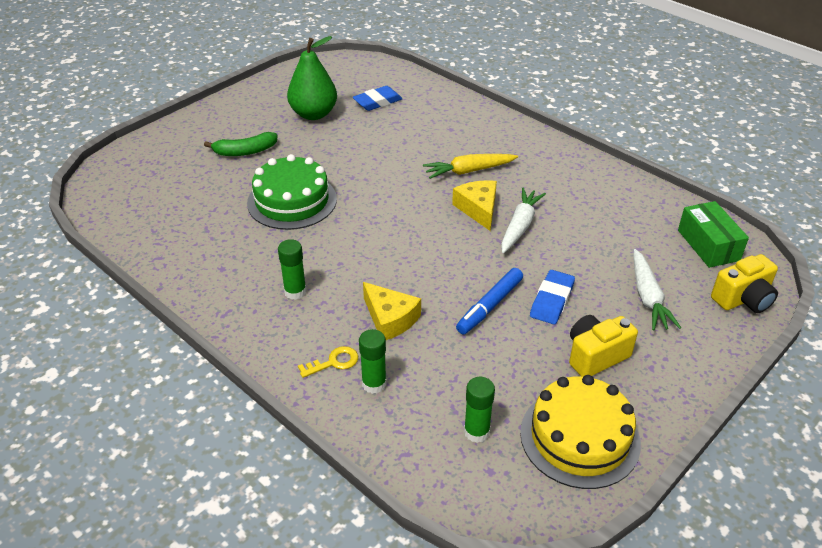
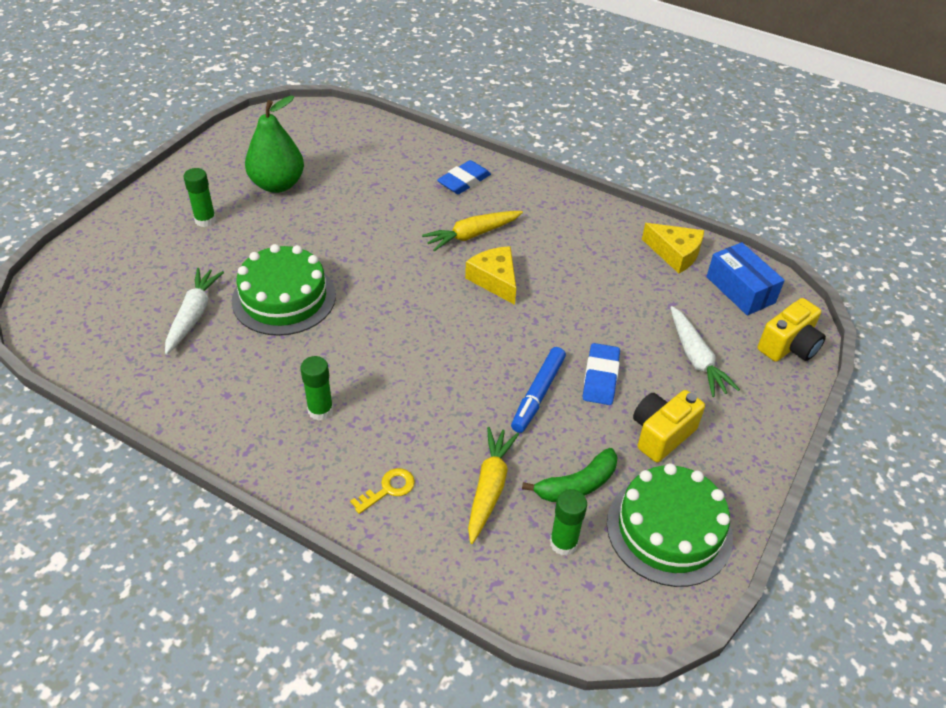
camera: 15 degrees left, 5 degrees up
(245, 151) = (210, 242): green banana -> green banana (577, 485)
(374, 384) = (439, 507): green glue stick -> green glue stick (205, 220)
(377, 102) = (347, 161): blue eraser -> blue eraser (464, 181)
(390, 319) = (435, 427): yellow cheese -> yellow cheese (675, 253)
(423, 375) = (489, 488): none -> yellow carrot
(520, 226) = (544, 294): white carrot -> white carrot (193, 315)
(579, 437) = (669, 529): yellow cake -> green cake
(708, 245) = (740, 290): green box -> blue box

